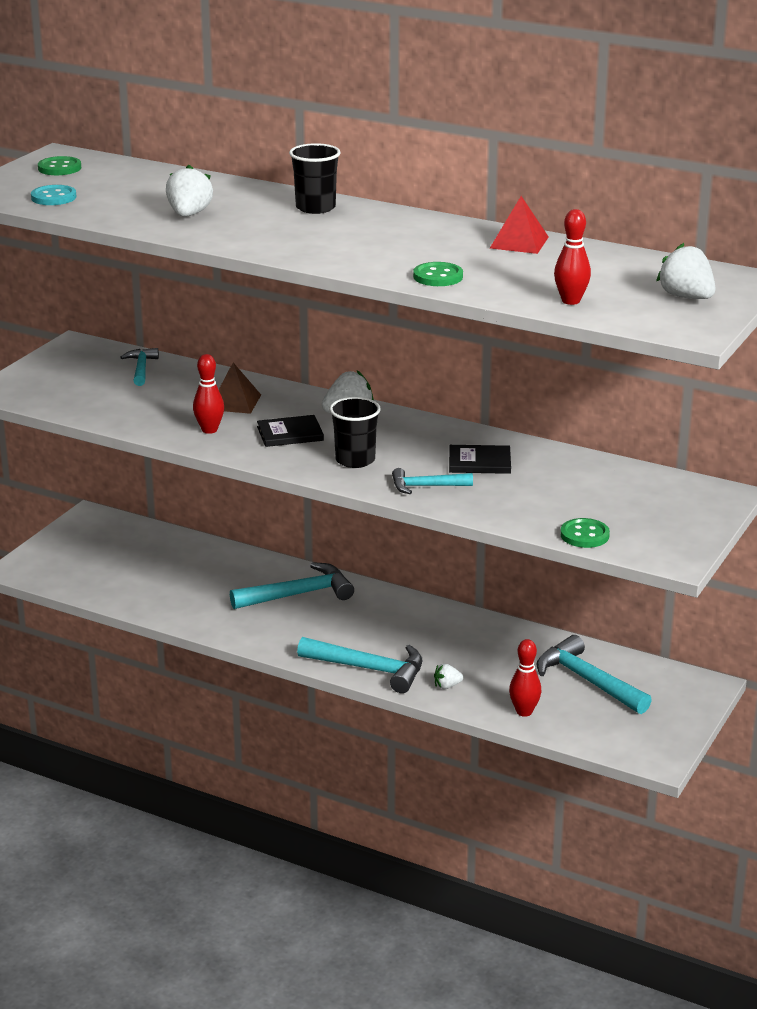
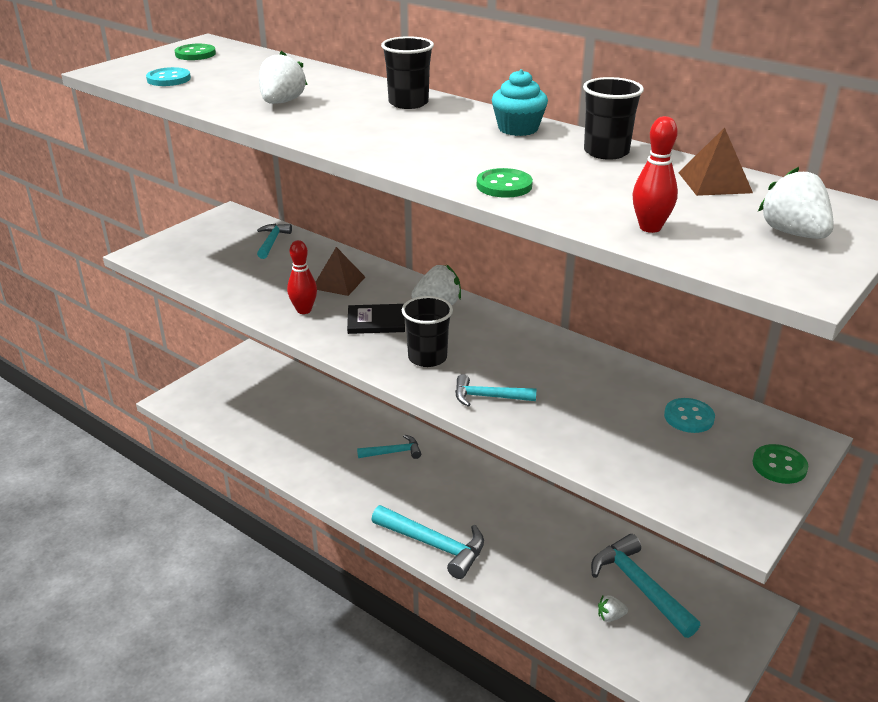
camera: 10 degrees right, 5 degrees up
(299, 594) = (393, 452): turquoise hammer -> turquoise hammer, size x0.59
(431, 226) = (518, 129): none -> turquoise cupcake
(447, 686) = (502, 575): white strawberry -> white strawberry (610, 616)
(479, 462) = (549, 372): black book -> none
(519, 242) = (606, 152): red pyramid -> black cup
(524, 712) = (571, 618): red bowling pin -> none
(584, 535) = (643, 481): green button -> green button (779, 466)
(618, 262) = (714, 182): none -> brown pyramid
(618, 486) = (689, 417): none -> turquoise button

